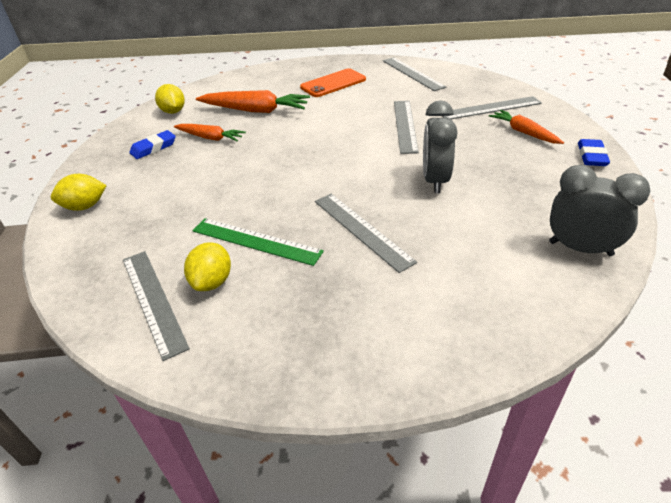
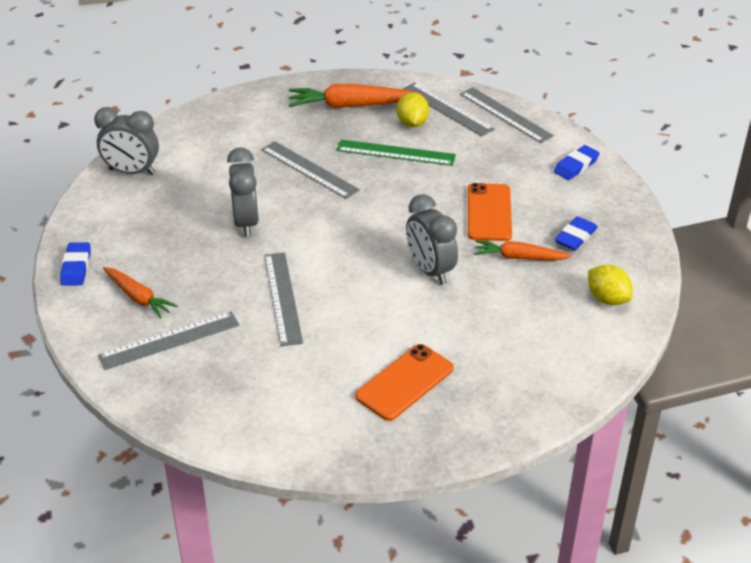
camera: 165 degrees right, 0 degrees up
(85, 206) = (576, 166): yellow lemon -> blue eraser
(206, 171) = (489, 212): none -> orange phone
(255, 110) = (493, 310): orange carrot -> orange carrot (351, 106)
(284, 134) = (430, 270): none -> grey clock
(412, 73) = (281, 420): grey ruler -> grey ruler (505, 115)

